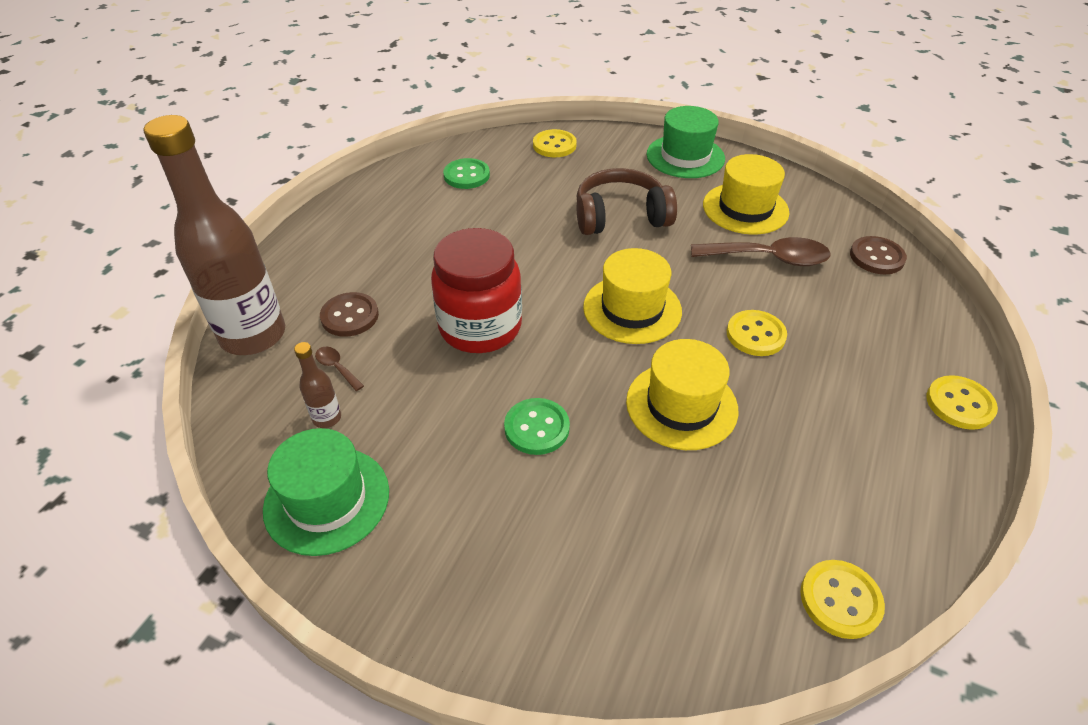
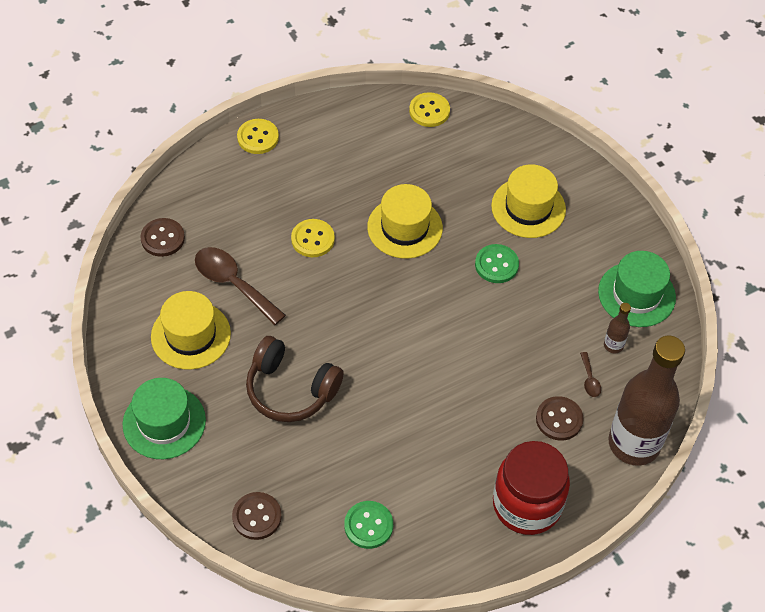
camera: 145 degrees left, 10 degrees up
(480, 327) = (477, 353): red jar -> red jar (527, 505)
(554, 145) = (257, 517): yellow button -> brown button
(632, 309) = (367, 304): yellow hat -> yellow hat (528, 208)

